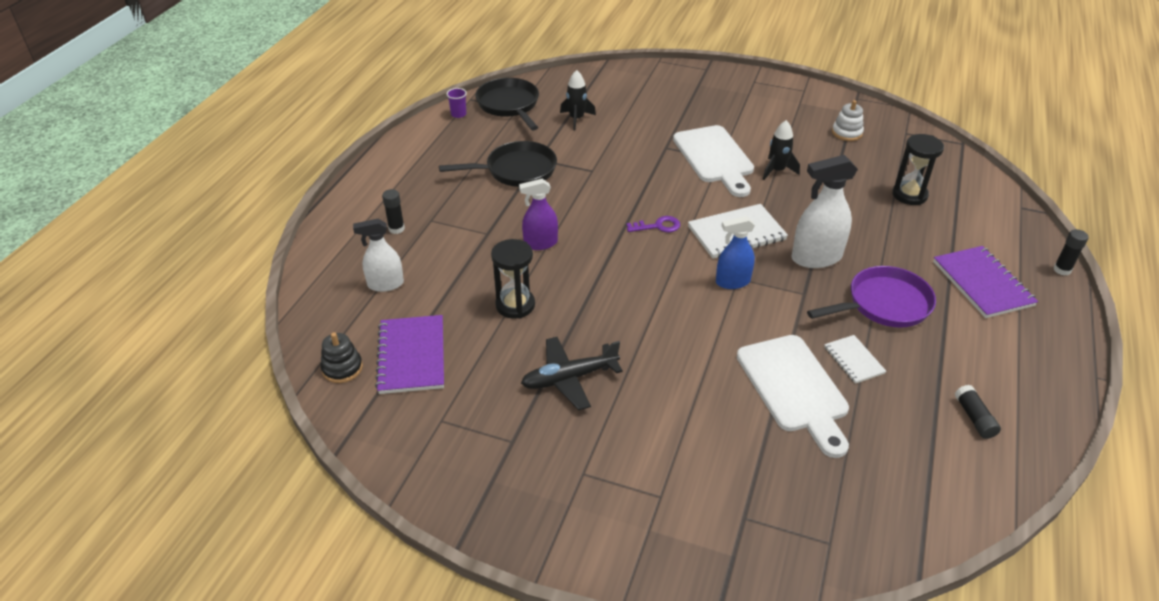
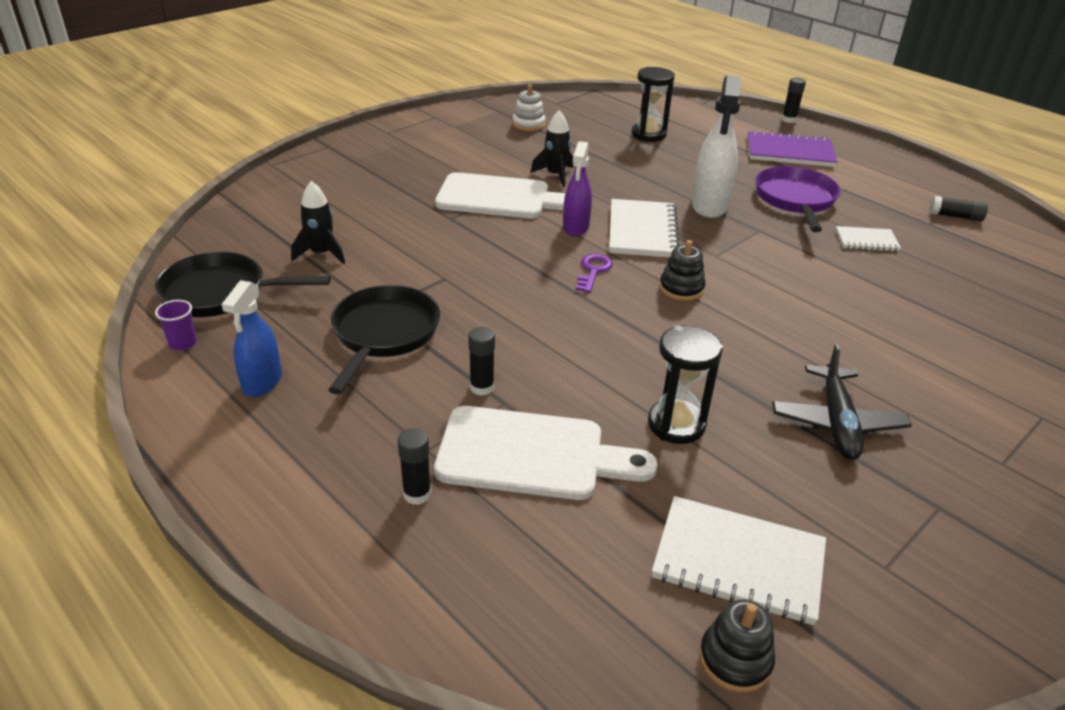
camera: 65 degrees left, 5 degrees down
(385, 284) = (551, 546): white spray bottle -> none
(411, 356) = (738, 562): purple notebook -> white notebook
(495, 221) = (482, 387): none -> black glue stick
(540, 243) = (562, 364): purple spray bottle -> purple spray bottle (576, 227)
(673, 271) = (681, 288): none -> black stacking toy
(732, 282) = (720, 260): blue spray bottle -> blue spray bottle (262, 382)
(794, 388) = (896, 283): white cutting board -> white cutting board (531, 454)

